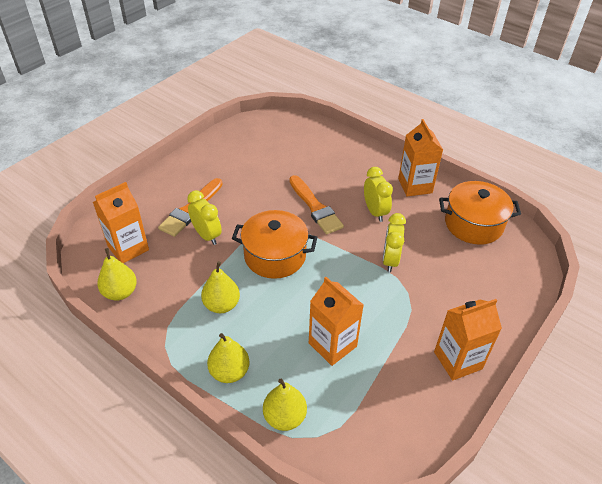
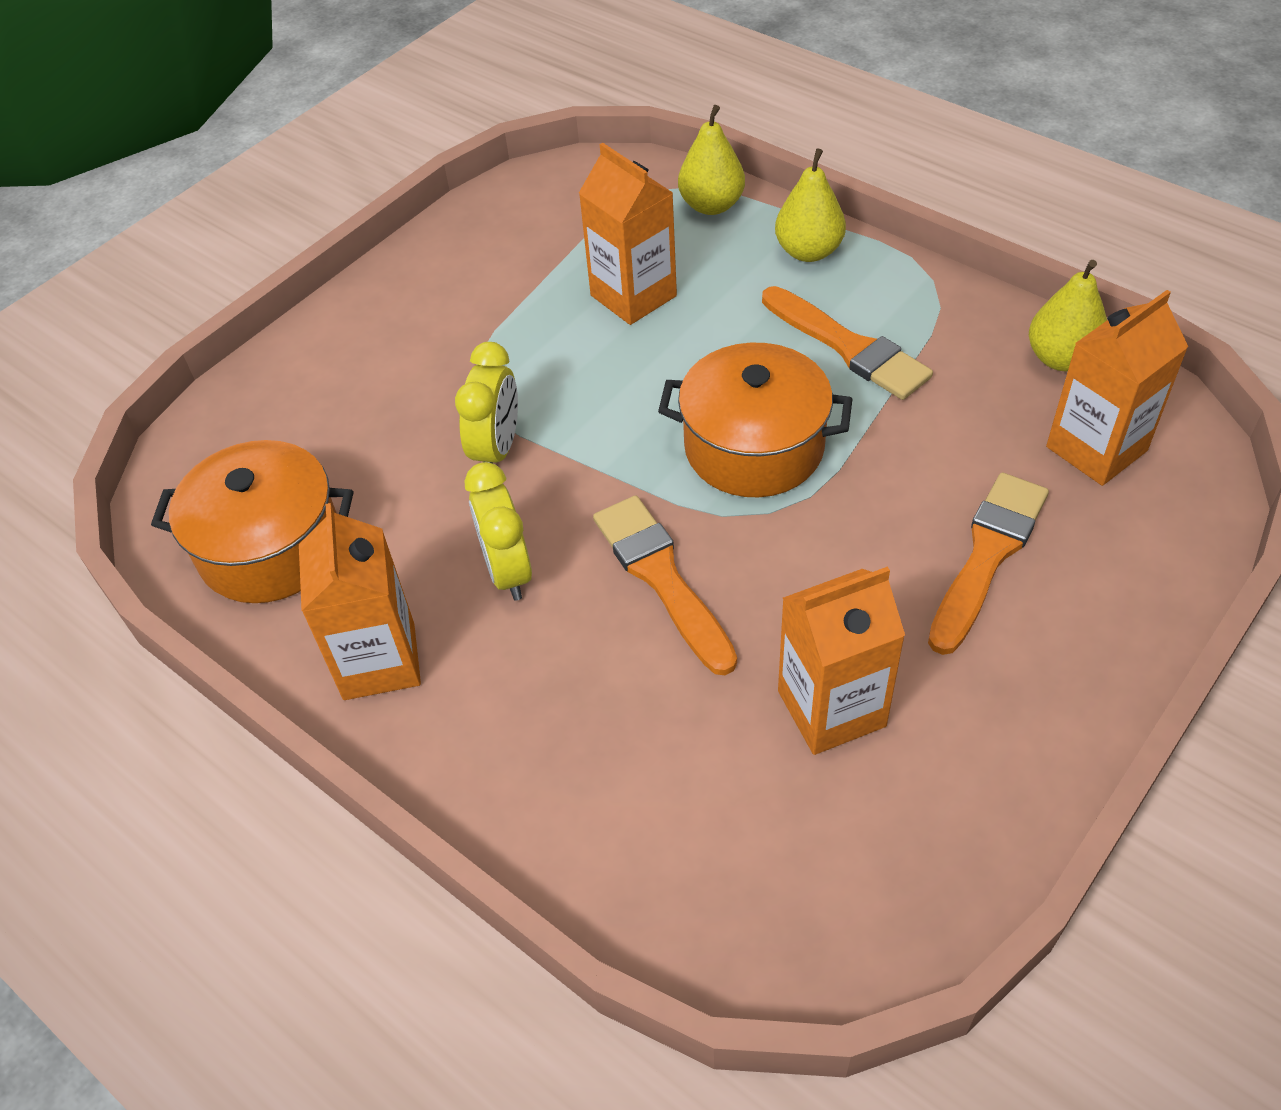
camera: 175 degrees left, 5 degrees up
(207, 235) = (923, 487): yellow clock -> none
(221, 305) = (848, 347): yellow pear -> orange brush
(458, 360) = (419, 285): orange carton -> orange carton (831, 708)

